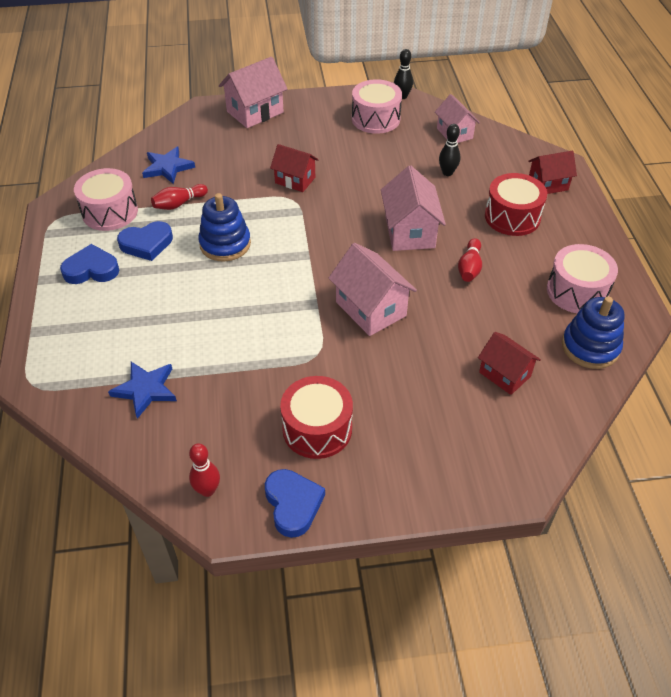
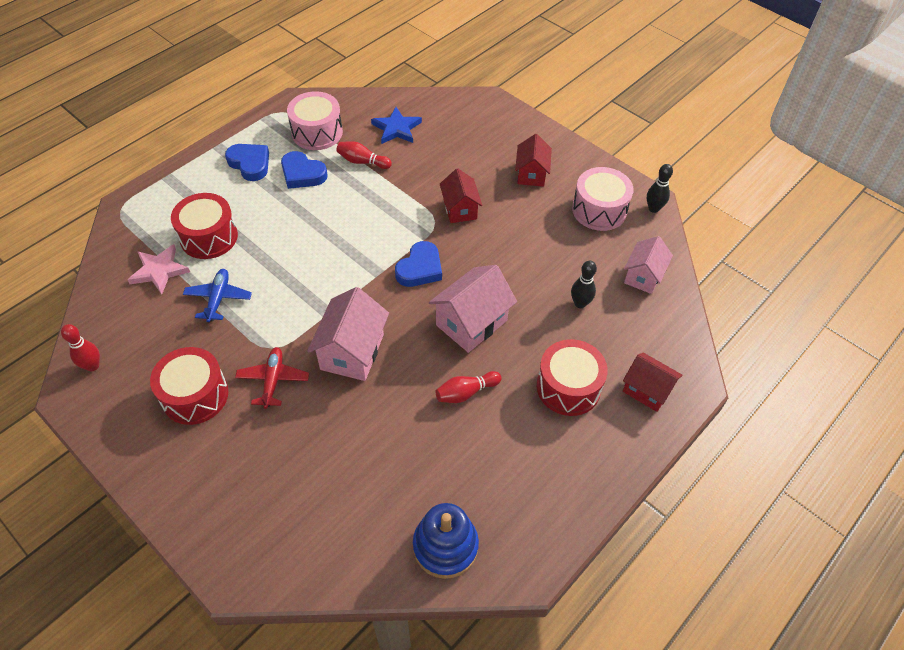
camera: 50 degrees right, 5 degrees up
(145, 389) = (159, 270): blue star -> pink star
(146, 337) = (209, 237): none -> red drum
(225, 244) = (343, 216): blue stacking toy -> none
(226, 364) = (218, 299): none -> blue plane
(255, 112) = (518, 132): pink house -> none
(293, 504) = (112, 425): blue heart -> blue heart (420, 268)
(351, 370) = (273, 380): none -> red plane
(505, 374) = (354, 493): red house -> red house (531, 174)
(577, 291) = (513, 496): pink drum -> none

